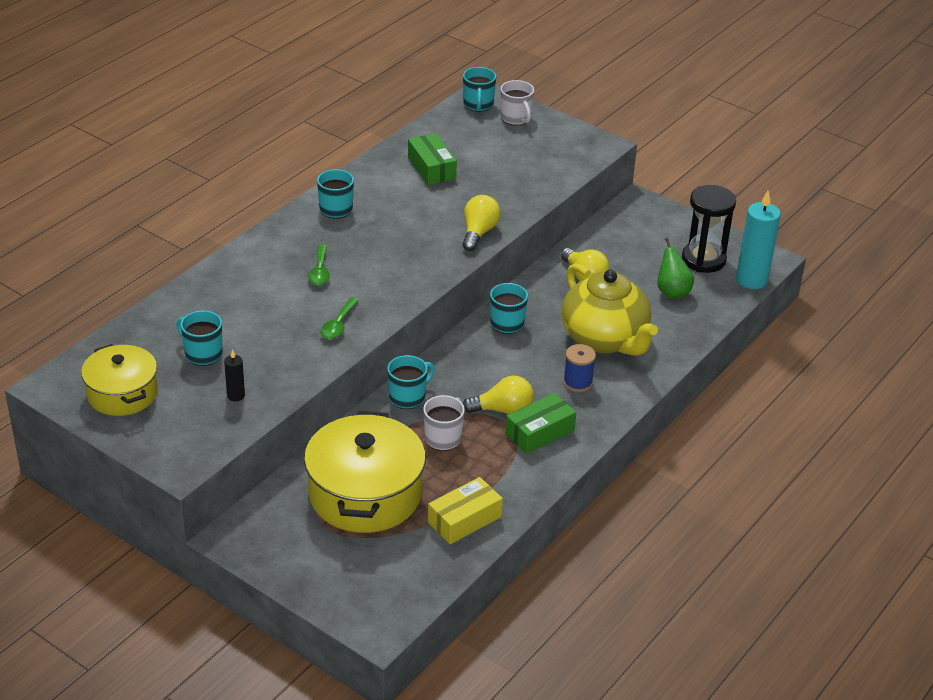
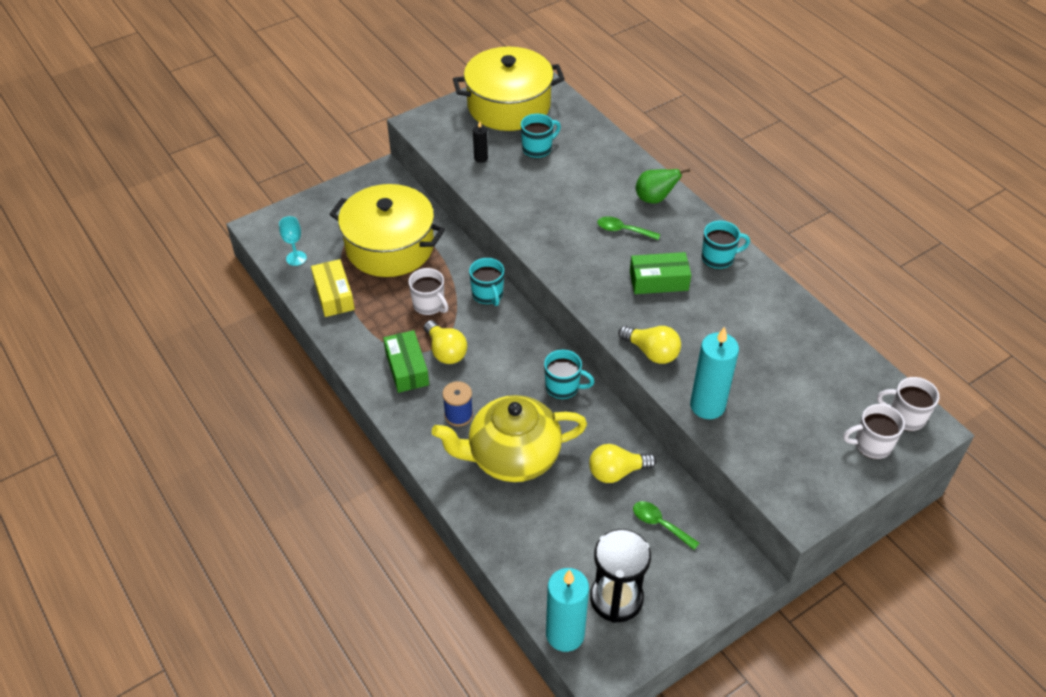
camera: 110 degrees right, 10 degrees up
(122, 393) = (509, 106): yellow pot -> yellow pot, size x1.60
(338, 324) = (544, 228): green spoon -> green spoon (660, 524)
(419, 573) = (296, 258): none -> turquoise goblet
(431, 168) = (777, 344): green box -> green box (658, 281)
(478, 105) = (905, 416): turquoise mug -> white mug
(503, 410) = (445, 351): yellow light bulb -> yellow light bulb turned 45 degrees counterclockwise
(523, 196) = (707, 406): none -> turquoise candle
(672, 292) = (567, 543): green pear -> green pear (654, 199)

